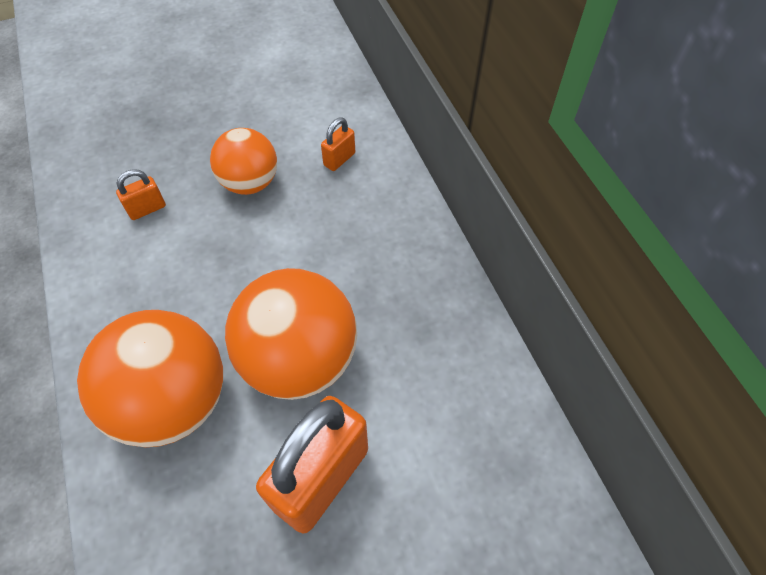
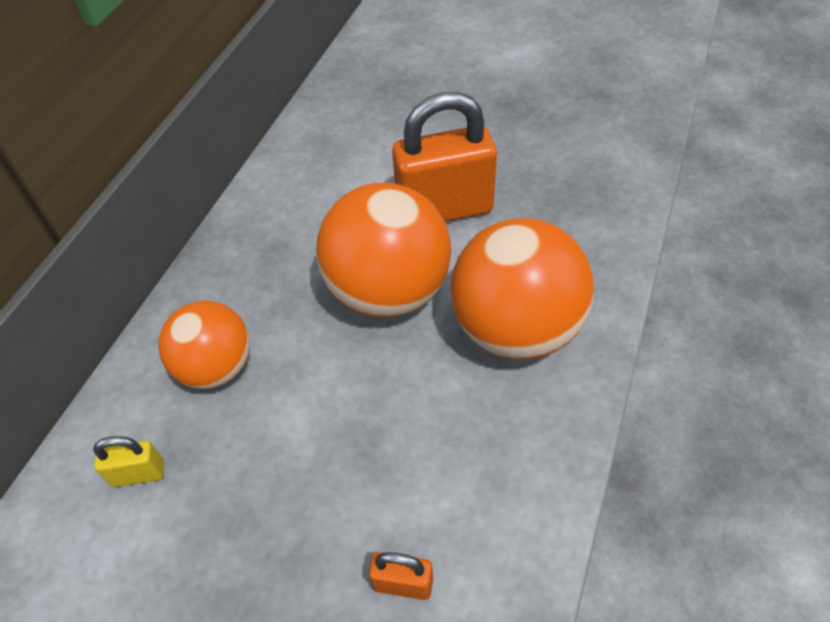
camera: 135 degrees left, 5 degrees down
(250, 183) = (259, 522): orange ball -> orange ball (216, 367)
(339, 159) = (139, 474): orange padlock -> yellow padlock

